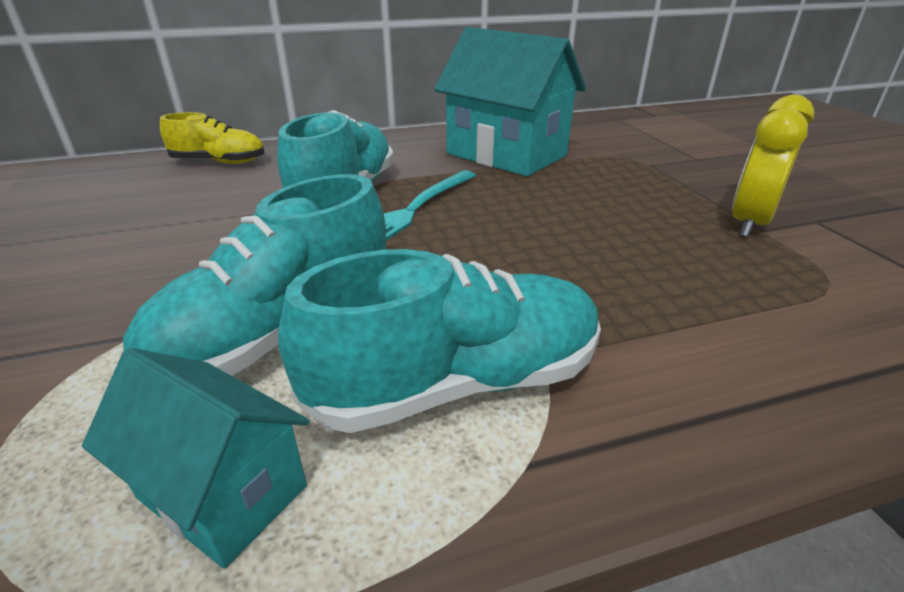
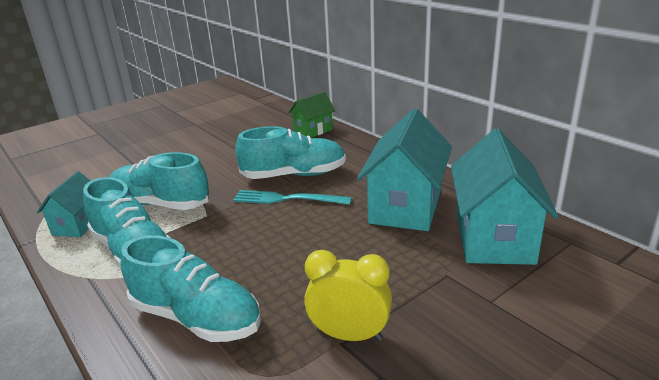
camera: 70 degrees right, 5 degrees down
(219, 162) = (313, 131): yellow shoe -> green house
(596, 137) = (494, 238): none -> turquoise house
(706, 323) = (196, 317): none -> turquoise shoe

